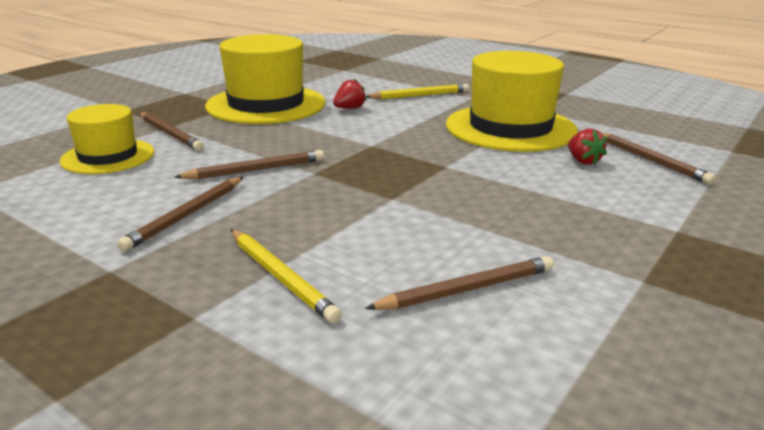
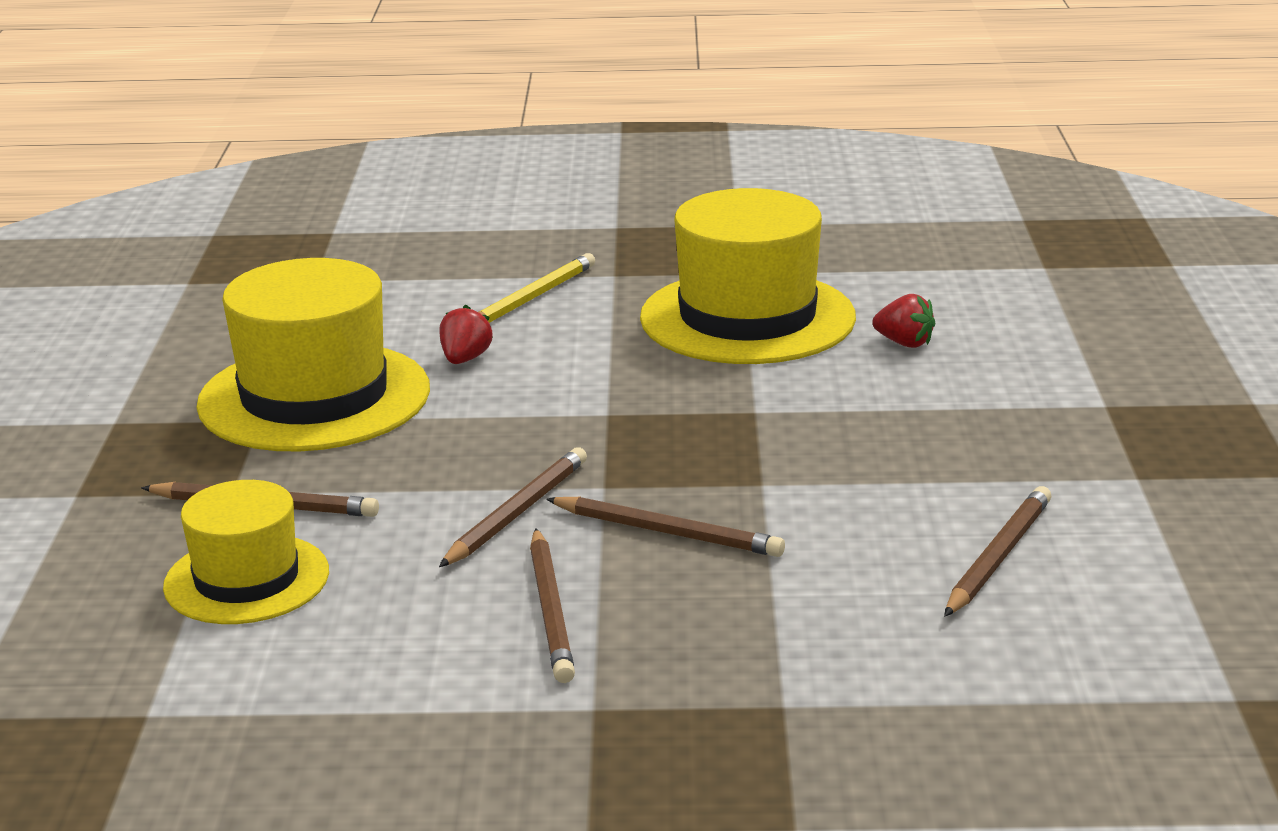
camera: 35 degrees left, 0 degrees up
(281, 277) = (799, 627): yellow pencil -> none
(651, 160) = (977, 314): brown pencil -> brown pencil (668, 532)

